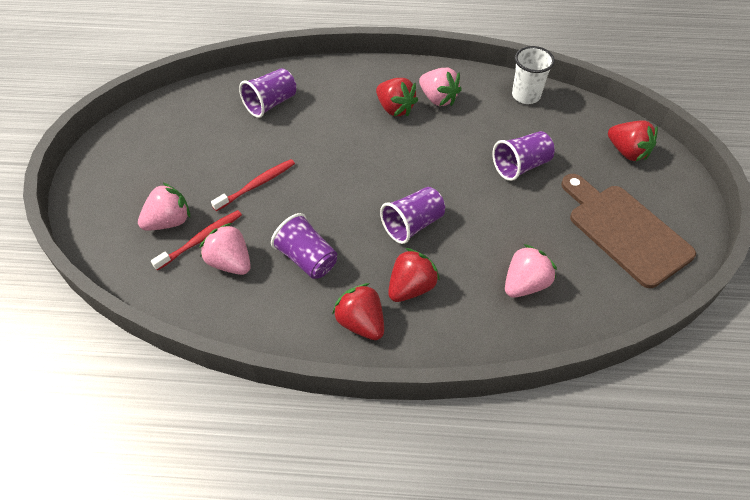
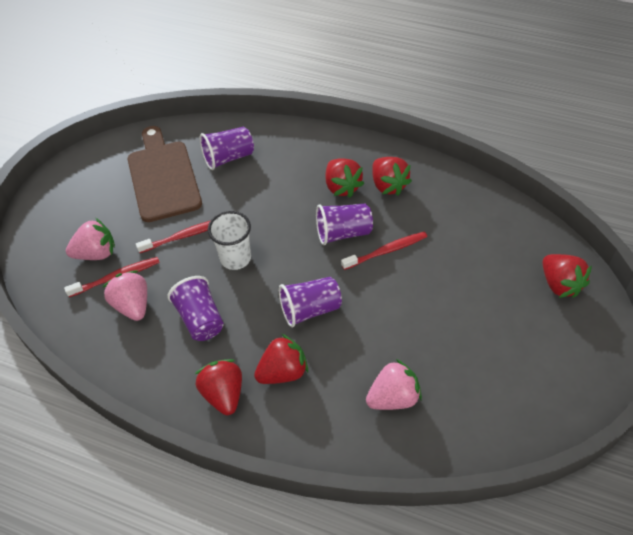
camera: 20 degrees right, 0 degrees up
(438, 99) = (388, 185): pink strawberry -> red strawberry
(462, 156) = (386, 251): none -> red toothbrush
(521, 166) = (441, 274): purple cup -> purple cup (343, 233)
(526, 95) = (478, 200): white cup -> white cup (235, 258)
(625, 231) = (519, 368): brown cutting board -> brown cutting board (163, 177)

